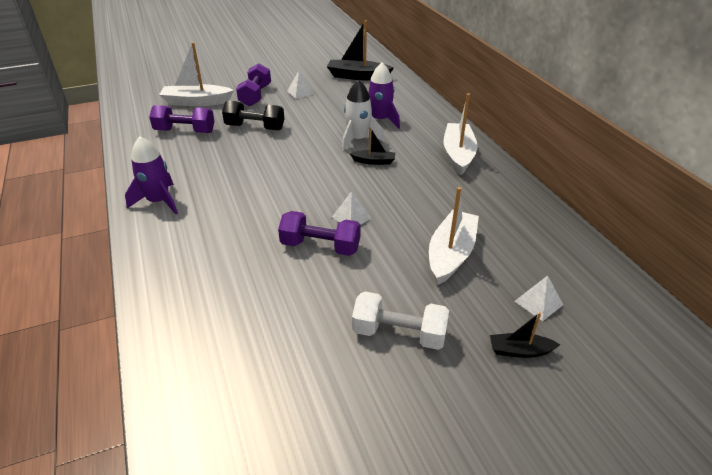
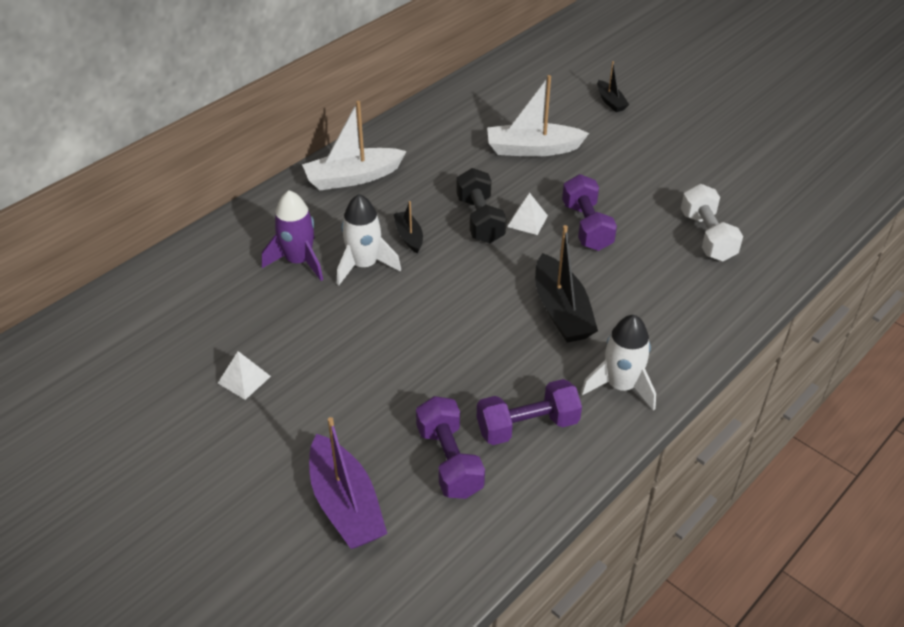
camera: 115 degrees left, 5 degrees up
(159, 201) = (620, 386): purple rocket -> white rocket
(197, 102) = (345, 504): white boat -> purple boat
(255, 96) = (283, 432): purple dumbbell -> purple dumbbell (527, 426)
(255, 127) = (390, 382): black dumbbell -> black dumbbell (480, 220)
(358, 76) = (150, 331): black boat -> black boat (561, 311)
(399, 333) = (645, 155): white dumbbell -> white dumbbell (707, 236)
(538, 303) = (555, 99): white pyramid -> none

